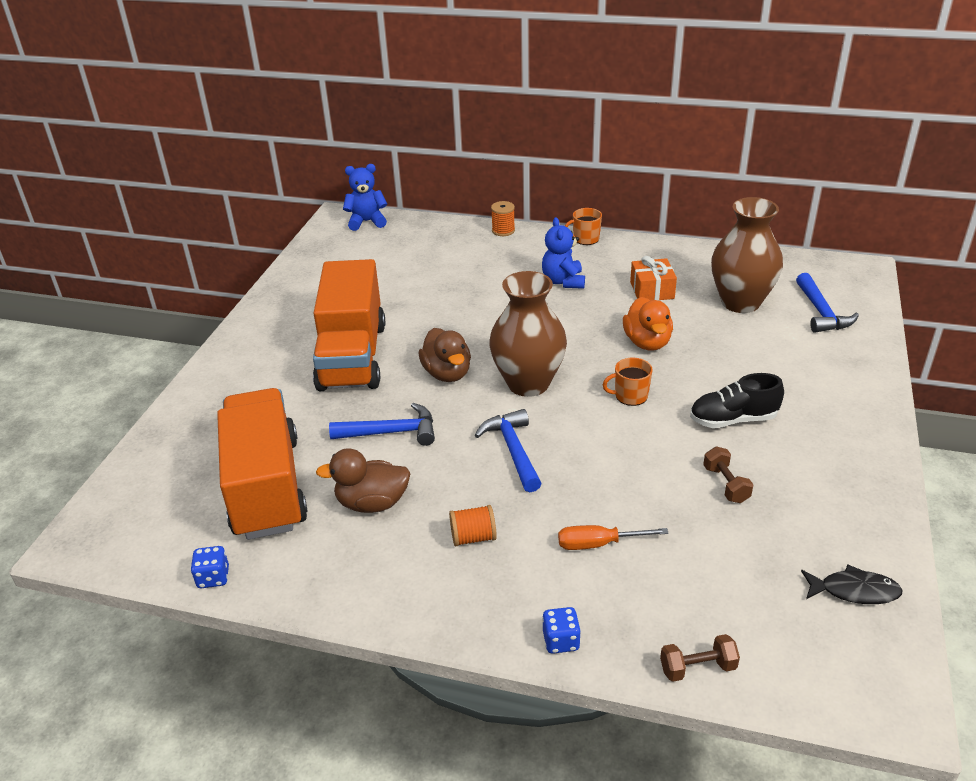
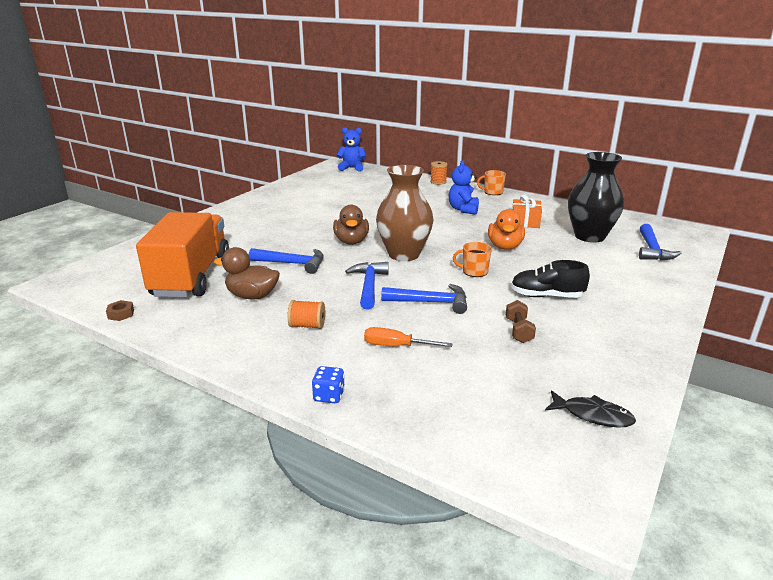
camera: 15 degrees right, 10 degrees down
(213, 577) = (121, 314): blue dice -> brown nut
(352, 356) = (295, 225): orange truck -> none
(604, 462) = (431, 302): none -> blue hammer
(697, 668) = (426, 436): brown dumbbell -> none
(740, 302) = (589, 236): brown vase -> black vase

